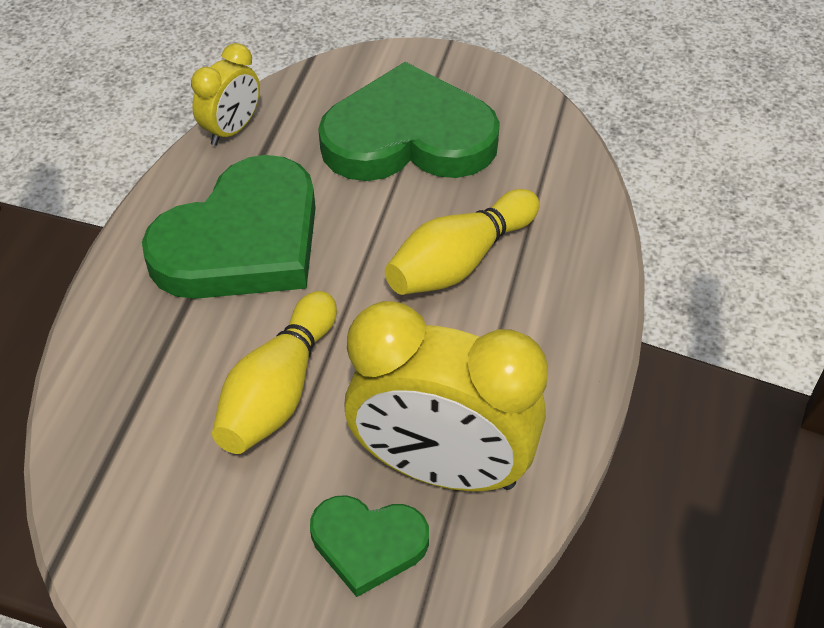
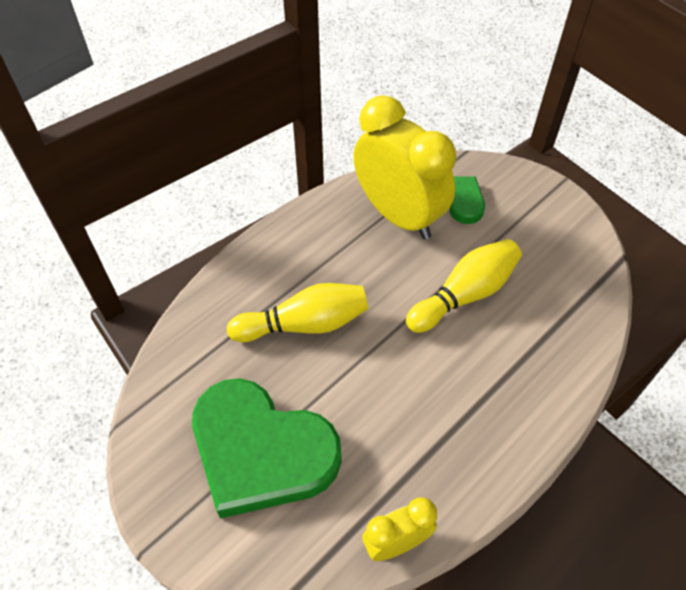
camera: 150 degrees left, 5 degrees up
(242, 241) = (439, 416): green heart -> none

